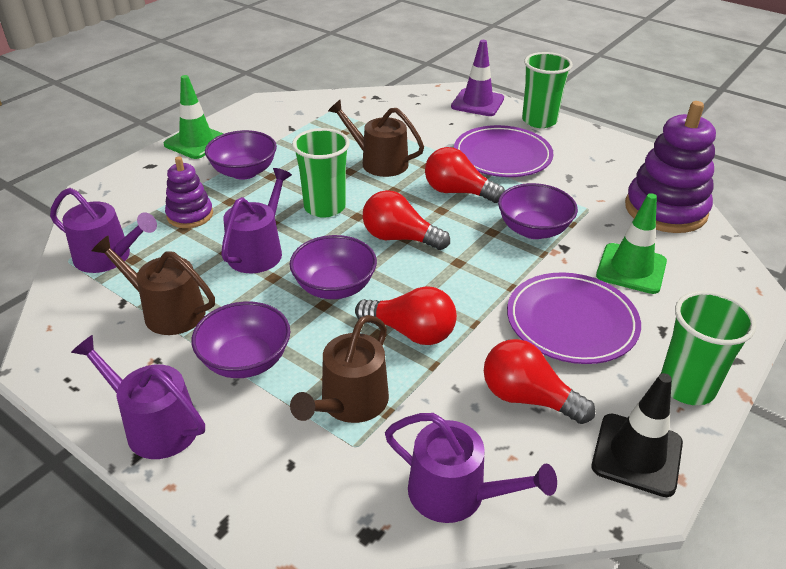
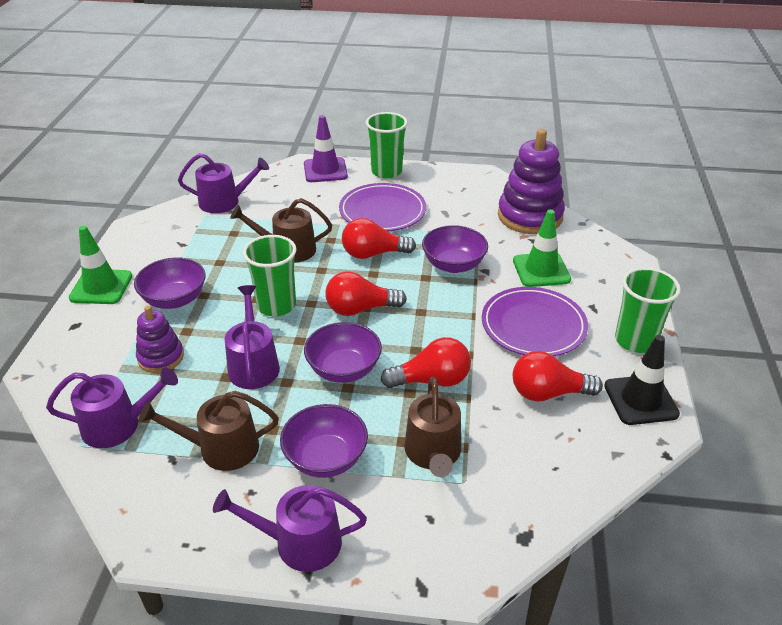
camera: 30 degrees left, 0 degrees up
(456, 493) = (556, 480): purple watering can -> purple watering can (224, 202)

